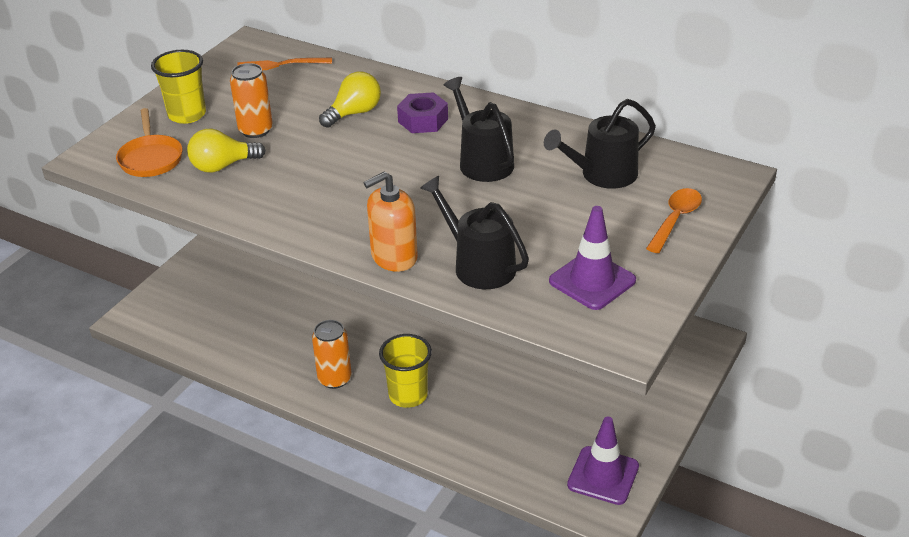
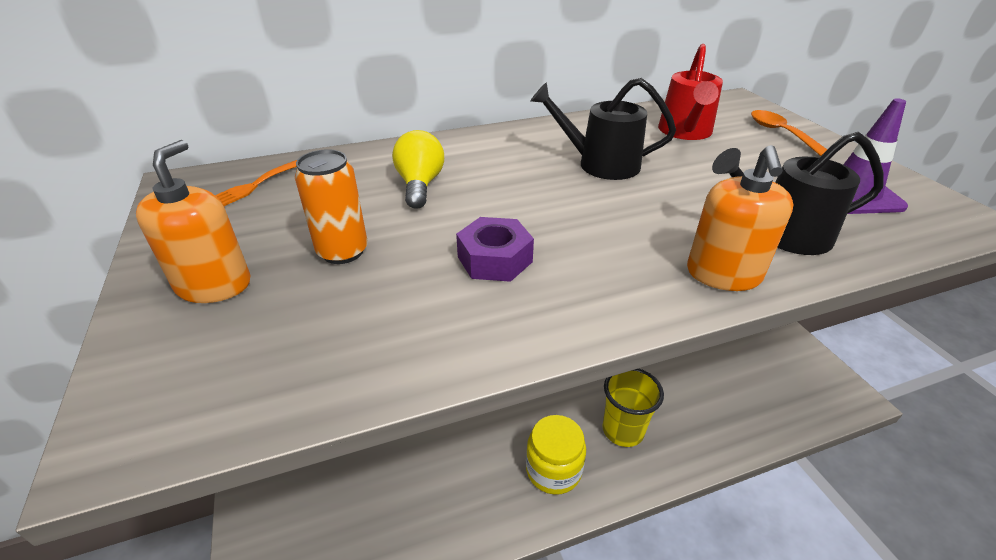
camera: 50 degrees left, 0 degrees up
(150, 158) = (245, 367): orange pan -> none
(187, 115) = (214, 285): yellow cup -> orange soap dispenser
(222, 166) = (373, 310): yellow light bulb -> none
(334, 379) = (553, 470): orange can -> yellow jar
(423, 120) = (492, 161): purple nut -> purple nut (495, 259)
(602, 175) = (685, 132): black watering can -> red watering can
(603, 475) = (805, 374): purple traffic cone -> none

